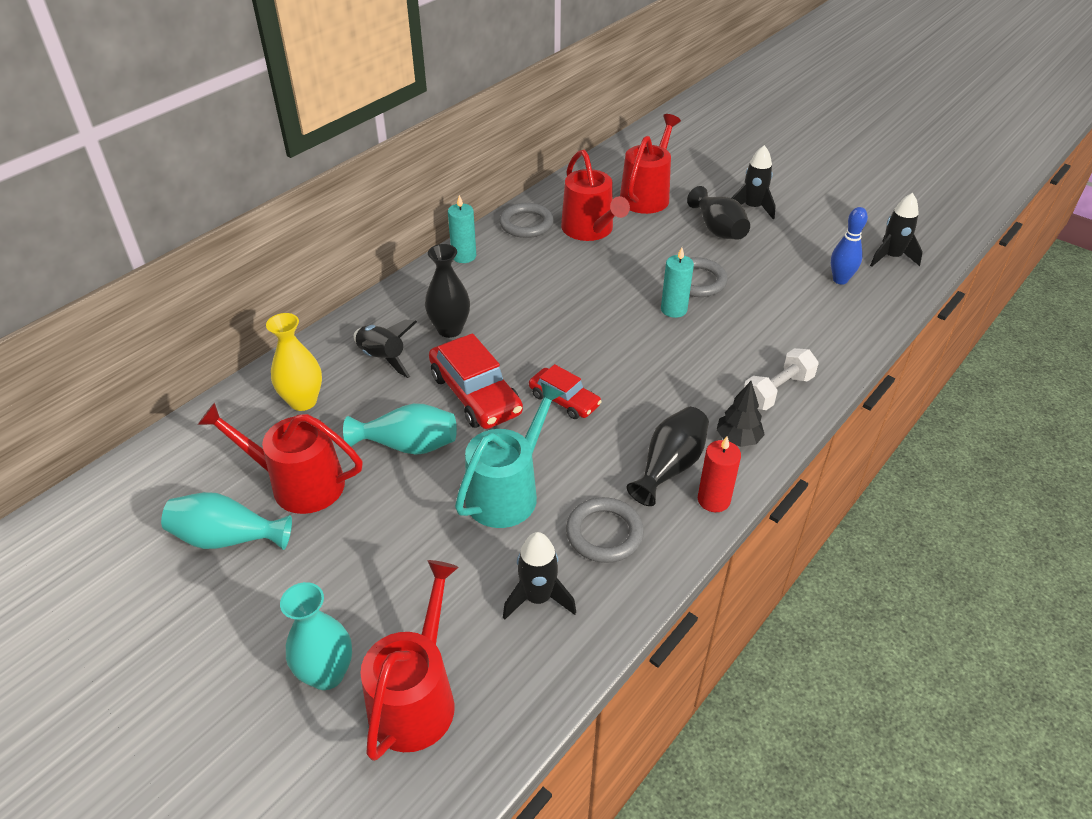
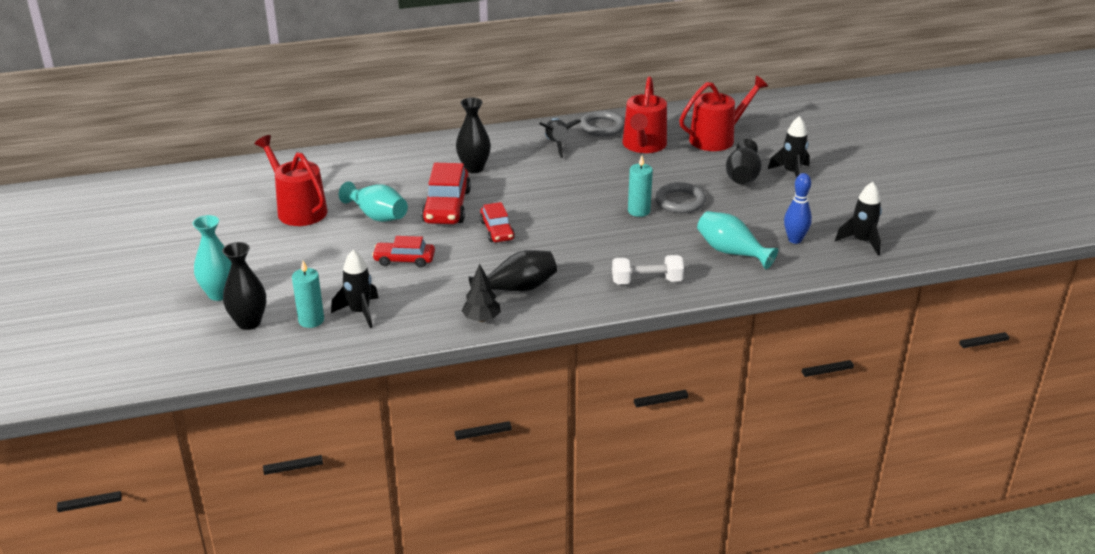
camera: 35 degrees right, 10 degrees down
(227, 538) = (237, 218): turquoise vase -> turquoise vase (731, 252)
(303, 401) = (345, 172): yellow vase -> none
(382, 358) = (415, 168): black rocket -> black rocket (557, 144)
(416, 698) = (249, 322): red watering can -> black vase
(464, 256) = (534, 131): turquoise candle -> turquoise candle (311, 320)
(507, 492) = (404, 260): turquoise watering can -> red car
(604, 533) = (434, 301): grey ring -> none
(713, 500) = (522, 315): red candle -> none
(738, 439) = (581, 294): black tree -> black tree (481, 319)

